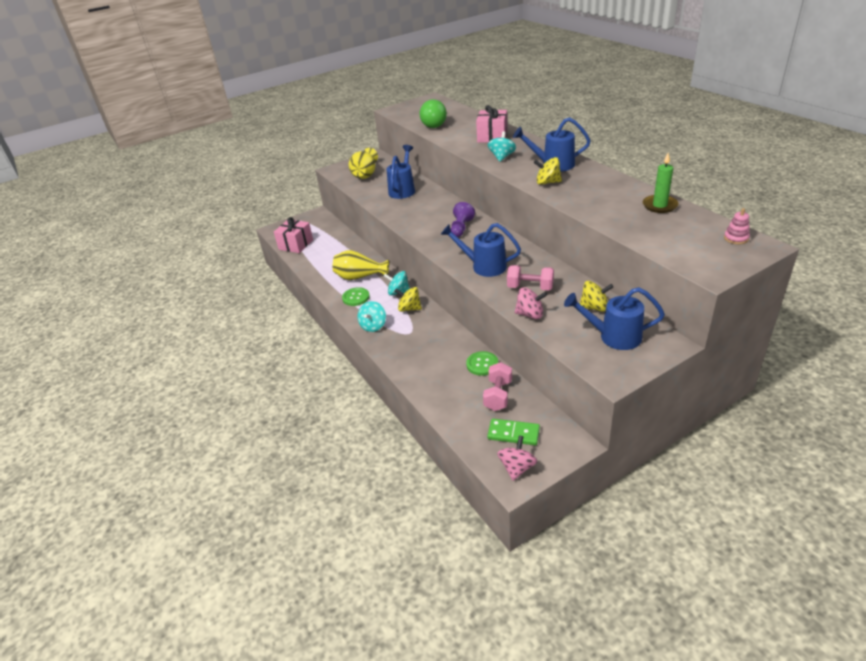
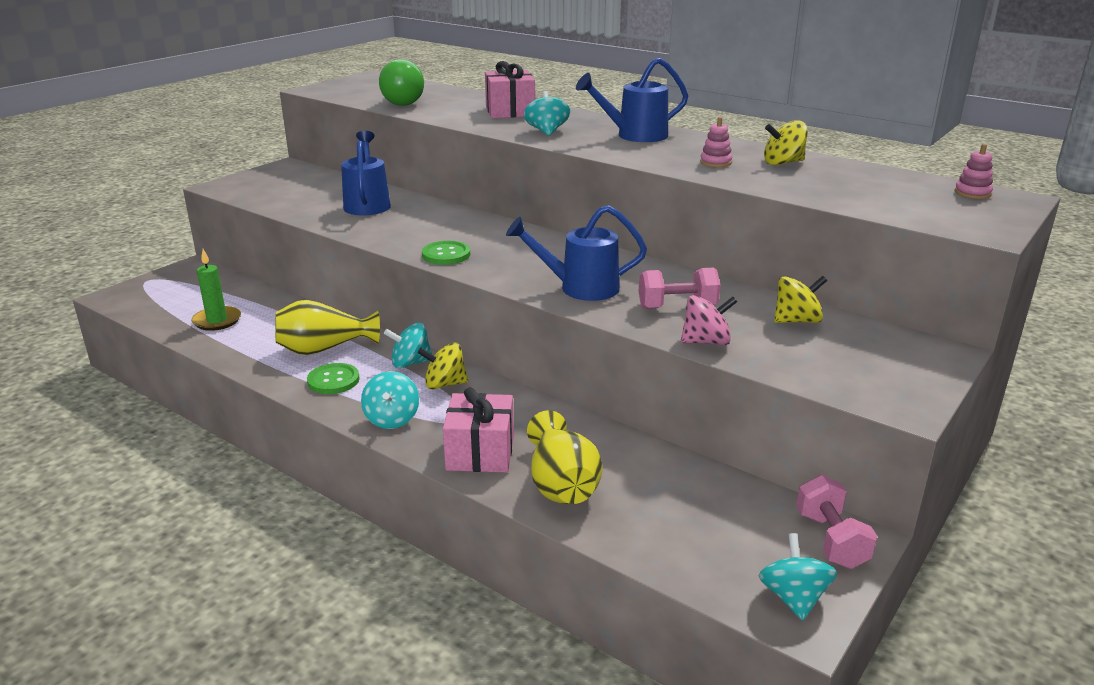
camera: 25 degrees left, 10 degrees down
(296, 244) = (170, 315): pink gift -> pink gift (480, 452)
(365, 174) = (285, 188): yellow vase -> yellow vase (561, 484)
(461, 228) = (504, 243): purple pawn -> none
(482, 364) = (625, 448): green button -> green button (446, 254)
(498, 395) = (683, 490): pink dumbbell -> pink dumbbell (831, 540)
(513, 434) = (749, 544): green domino -> none
(517, 468) = (793, 598): pink spinning top -> turquoise spinning top
(547, 182) = (646, 154): yellow spinning top -> yellow spinning top (783, 163)
(585, 194) = (715, 162): none -> pink stacking toy
(613, 337) = (857, 354): blue watering can -> none
(659, 205) = (833, 168): green candle -> green candle (217, 321)

